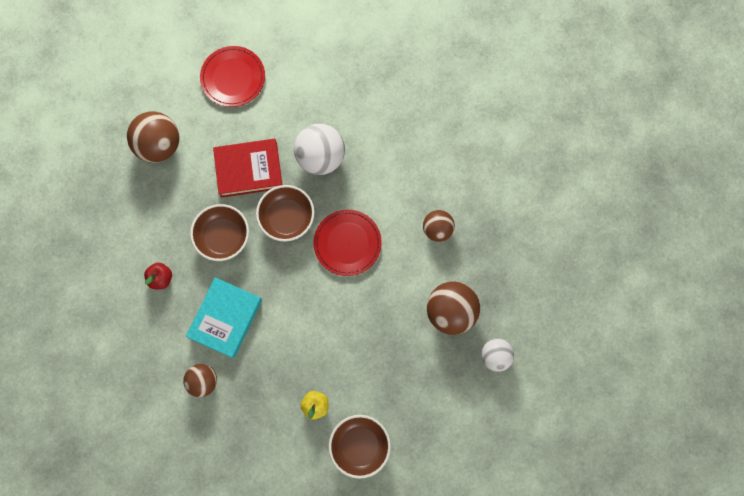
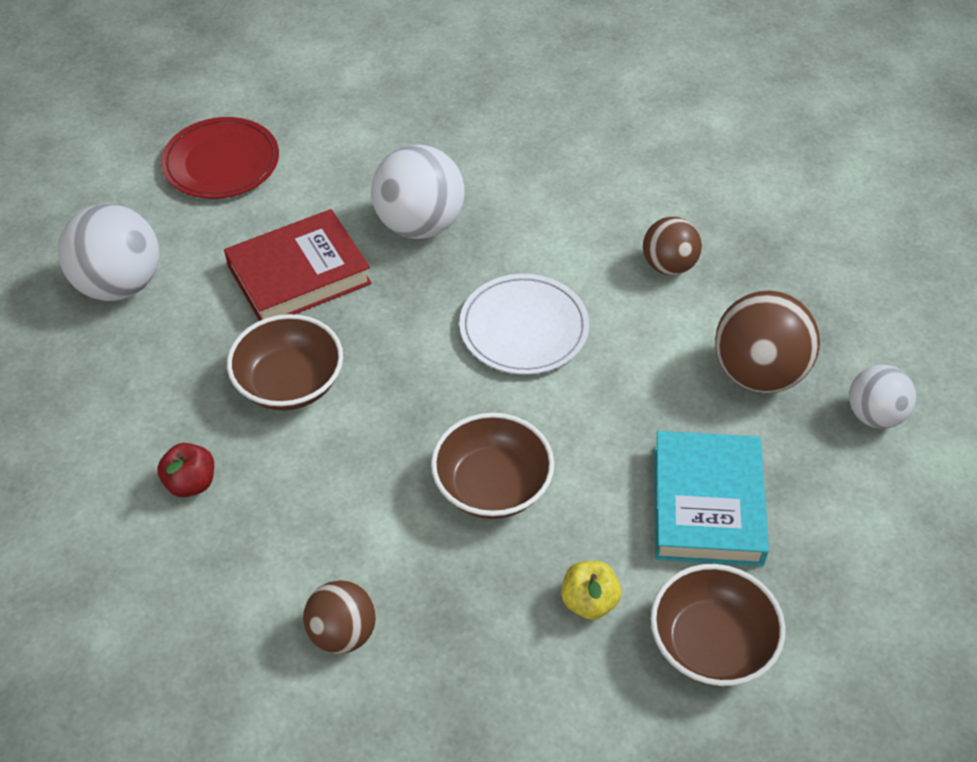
camera: 20 degrees left, 25 degrees down
(159, 145) = (119, 284): brown ball -> white ball
(225, 318) = (345, 510): turquoise book -> turquoise book (707, 504)
(287, 218) = (398, 322): brown bowl -> brown bowl (492, 486)
(347, 243) = (524, 328): red plate -> white plate

